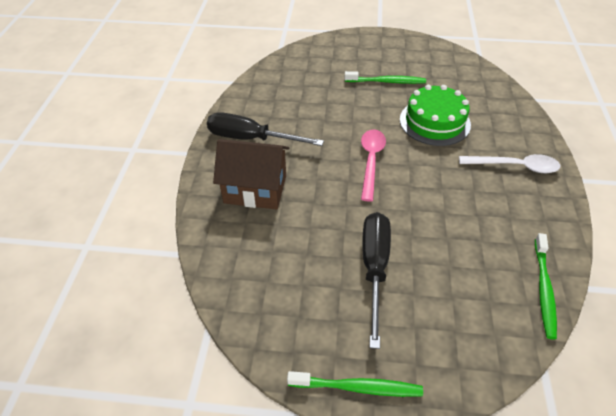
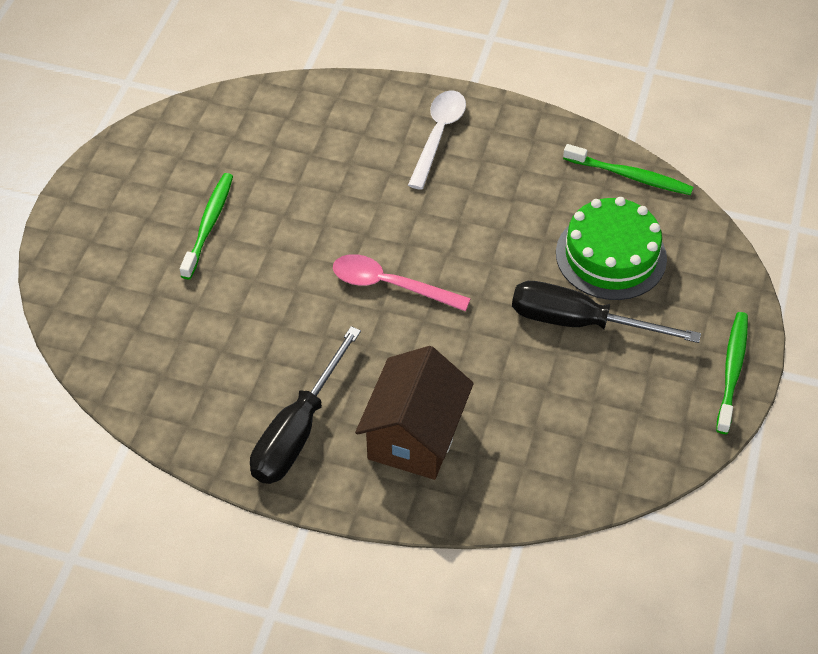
camera: 80 degrees left, 5 degrees up
(434, 122) = (326, 192): green cake -> green cake (611, 256)

